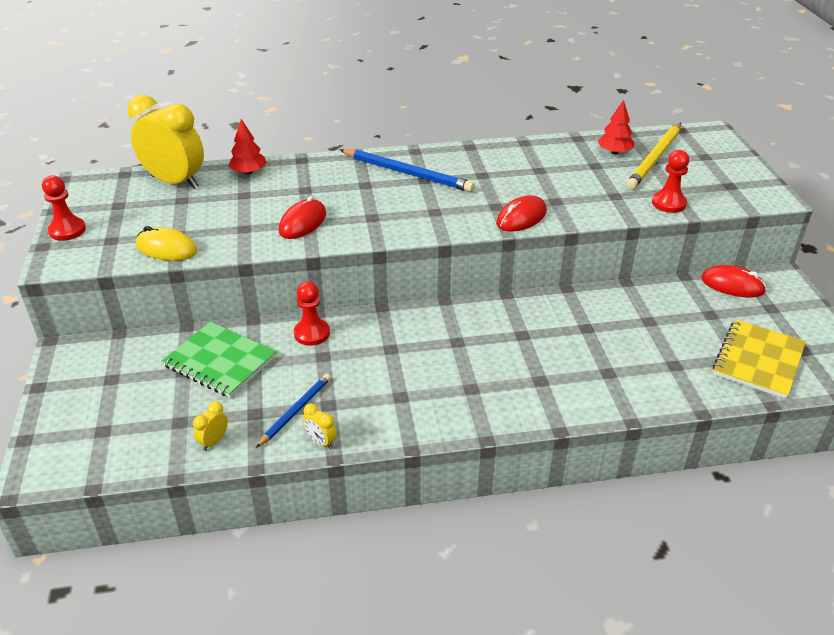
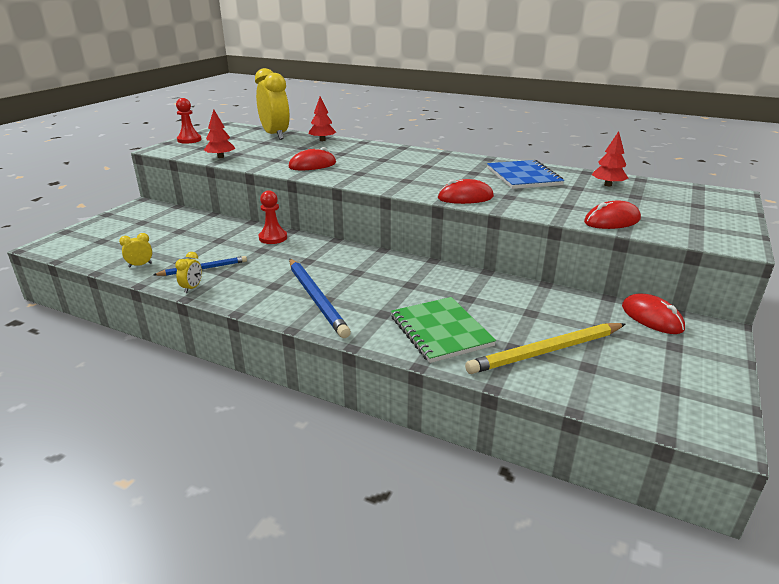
camera: 35 degrees right, 10 degrees down
(166, 248) = (220, 157): yellow mouse -> red tree
(220, 361) = (204, 233): green notebook -> green notebook (441, 331)
(321, 442) = (192, 288): yellow clock -> yellow clock turned 150 degrees counterclockwise
(407, 173) = (420, 160): blue pencil -> blue pencil (316, 299)
(534, 165) = (523, 177): none -> blue notebook
(655, 158) = (642, 196): yellow pencil -> yellow pencil (546, 351)
(668, 203) = (612, 221): red pawn -> red mouse
(758, 360) = (606, 376): yellow notebook -> none

